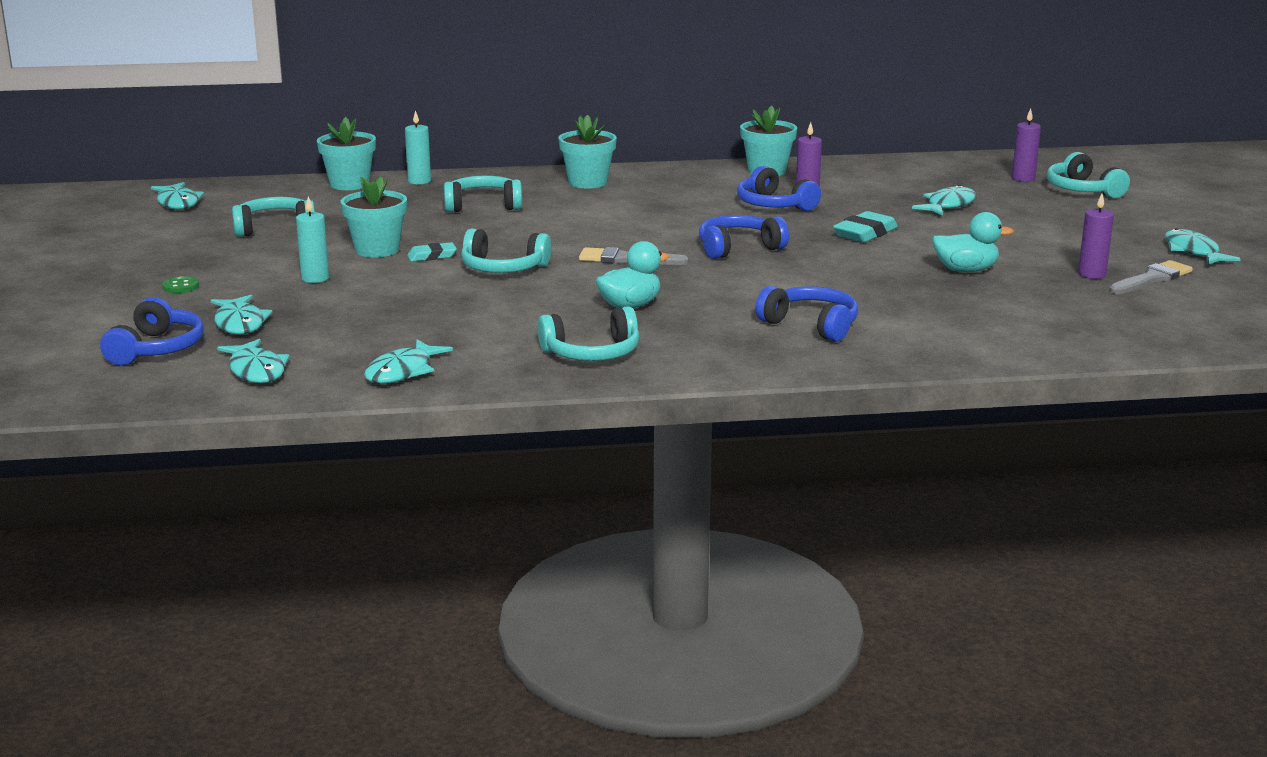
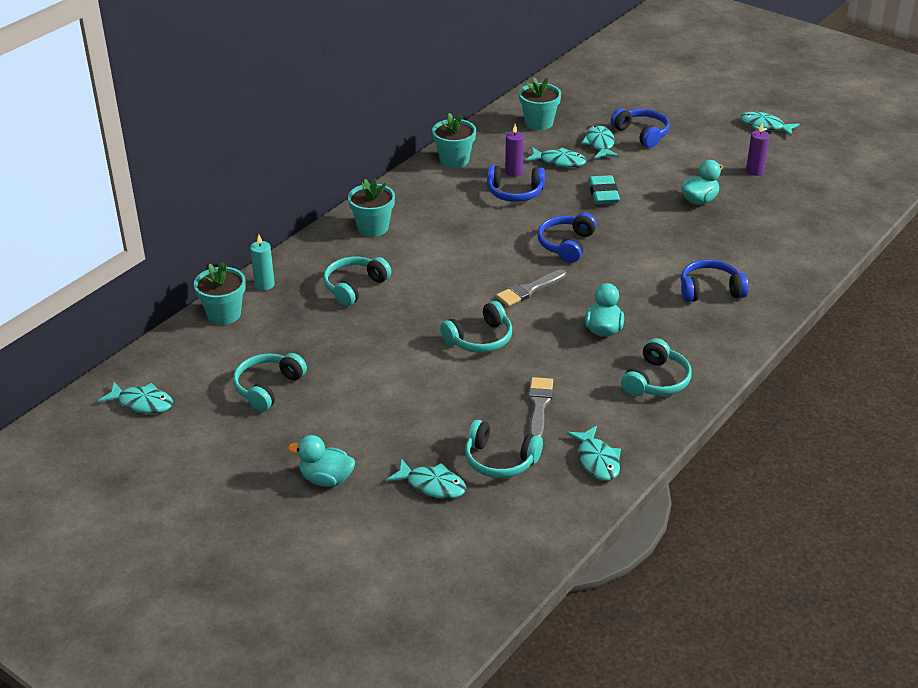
camera: 45 degrees left, 15 degrees up
(157, 349) = (431, 539): blue headphones -> blue headphones (642, 134)
(180, 286) = (326, 479): green button -> turquoise duck
(256, 371) = (523, 515): turquoise fish -> turquoise fish (559, 161)
(315, 278) = (392, 417): turquoise candle -> none
(377, 250) = (375, 368): turquoise flower pot -> turquoise flower pot (539, 123)
(432, 256) = (419, 353): turquoise eraser -> none
(1023, 178) = (594, 98): purple candle -> none
(1082, 190) = (638, 95): turquoise headphones -> turquoise headphones (500, 460)
(1151, 279) = (782, 160): grey brush -> grey brush (539, 406)

